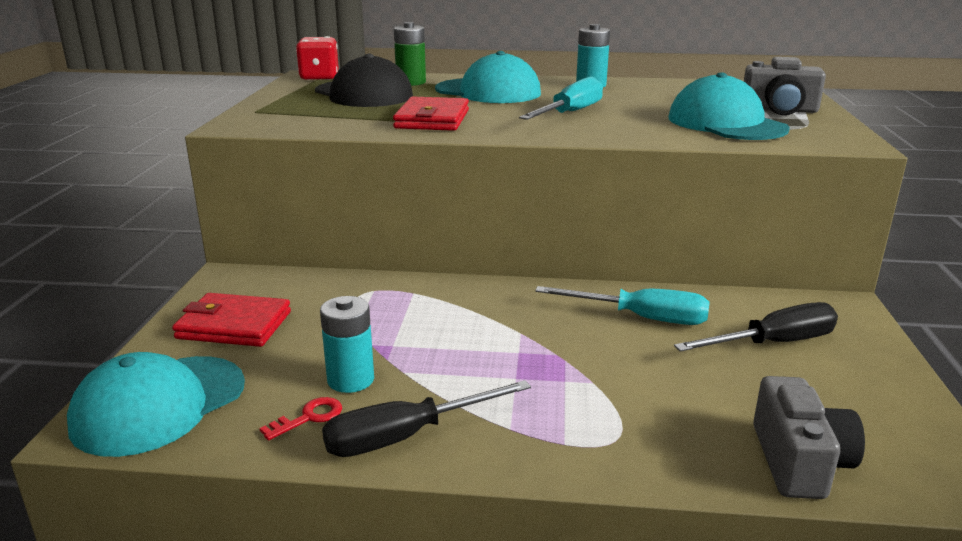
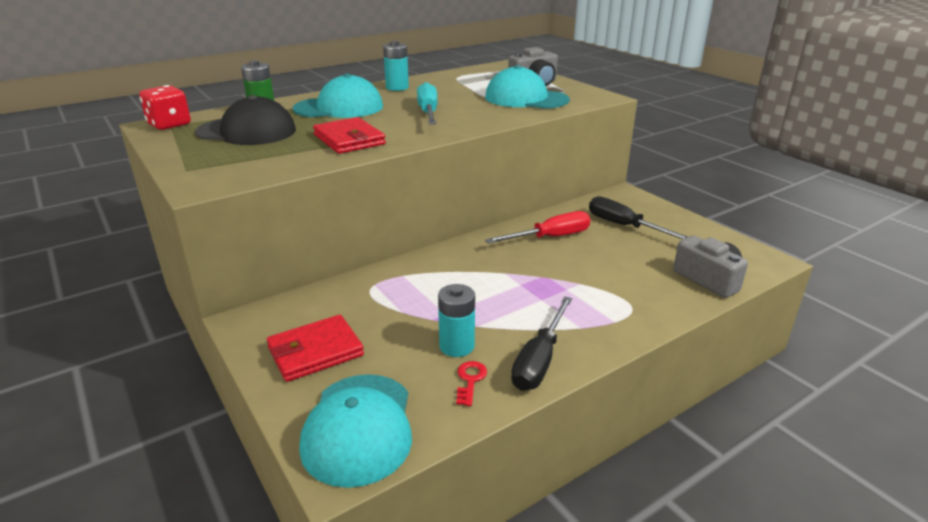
camera: 40 degrees left, 5 degrees up
(641, 318) = (550, 237): turquoise screwdriver -> red screwdriver
(773, 343) = (624, 226): black screwdriver -> black screwdriver turned 75 degrees counterclockwise

